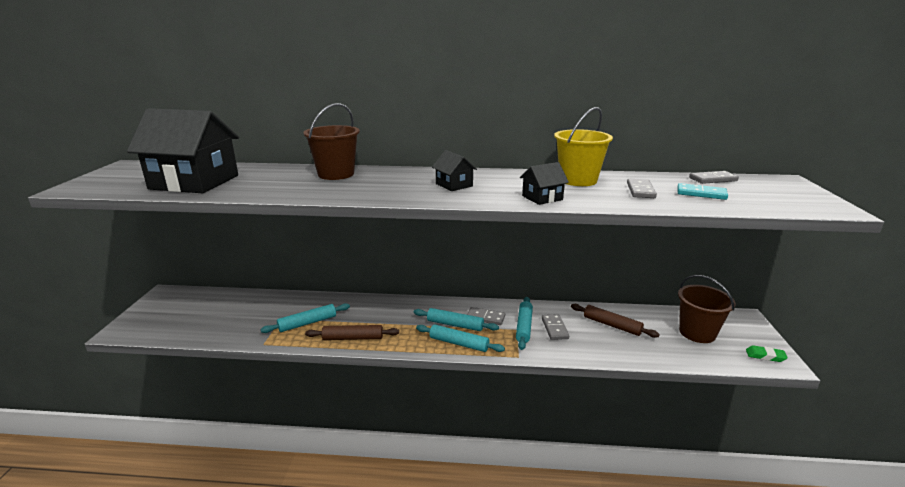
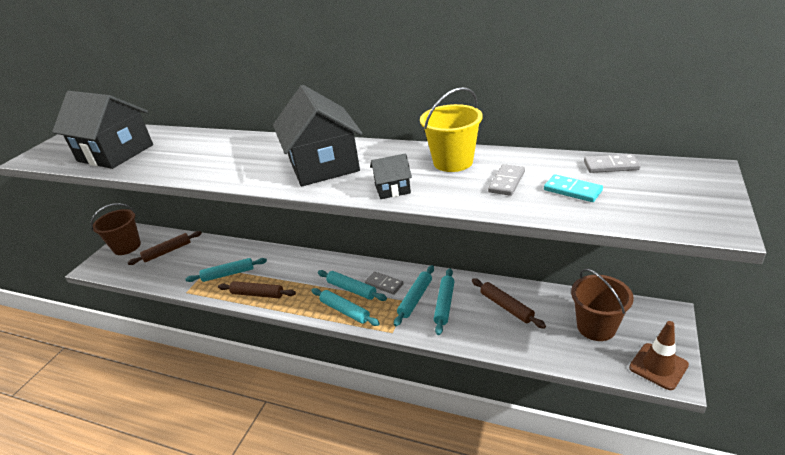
camera: 20 degrees right, 10 degrees up
(219, 308) = (167, 251): none -> brown rolling pin
(336, 174) = (232, 145): brown bucket -> brown bucket (127, 247)
(454, 185) = (323, 165): black house -> black house, size x2.23
(554, 328) = (444, 304): grey domino -> turquoise rolling pin
(765, 356) = (658, 366): green eraser -> brown traffic cone

